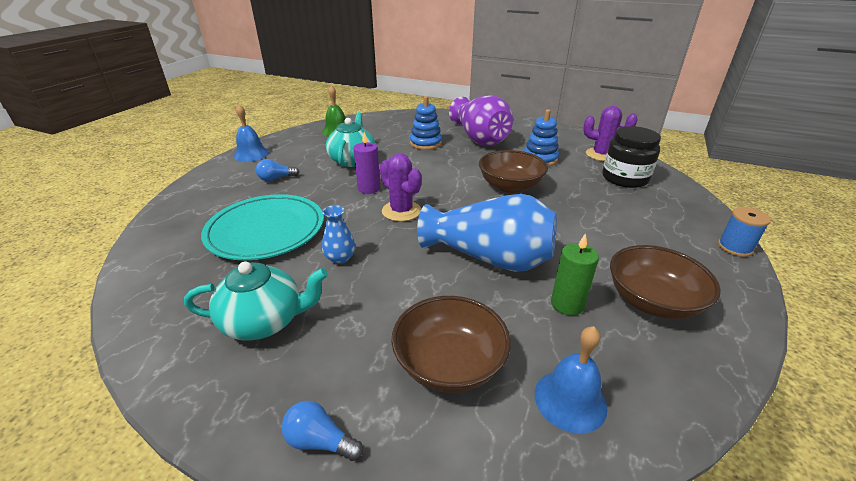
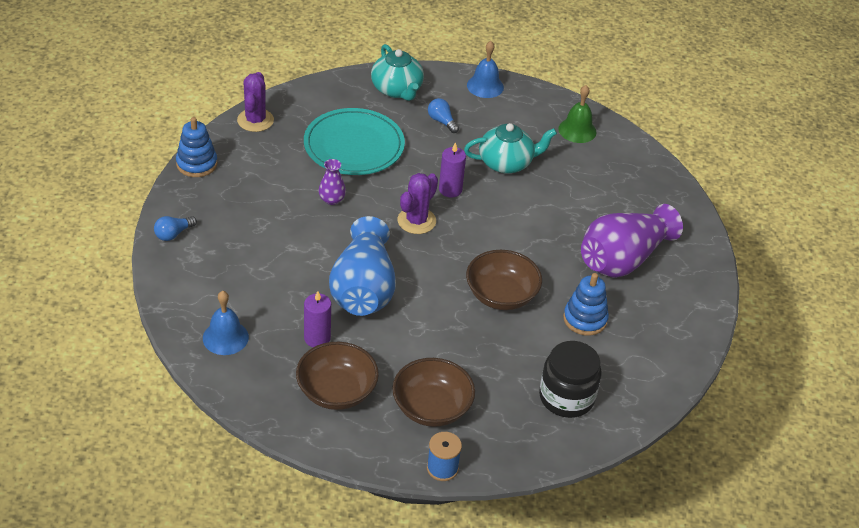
camera: 70 degrees right, 10 degrees up
(265, 321) = (252, 182): turquoise teapot -> turquoise teapot (397, 90)
(320, 441) = (173, 234): blue light bulb -> blue light bulb turned 135 degrees counterclockwise
(340, 258) = (332, 199): blue vase -> purple vase
(426, 143) = (581, 212): blue stacking toy -> blue stacking toy (197, 164)
(449, 364) = (240, 278): brown bowl -> brown bowl (431, 408)
(567, 304) = (317, 338): green candle -> purple candle
(601, 155) = (628, 380): purple cactus -> purple cactus (255, 120)

